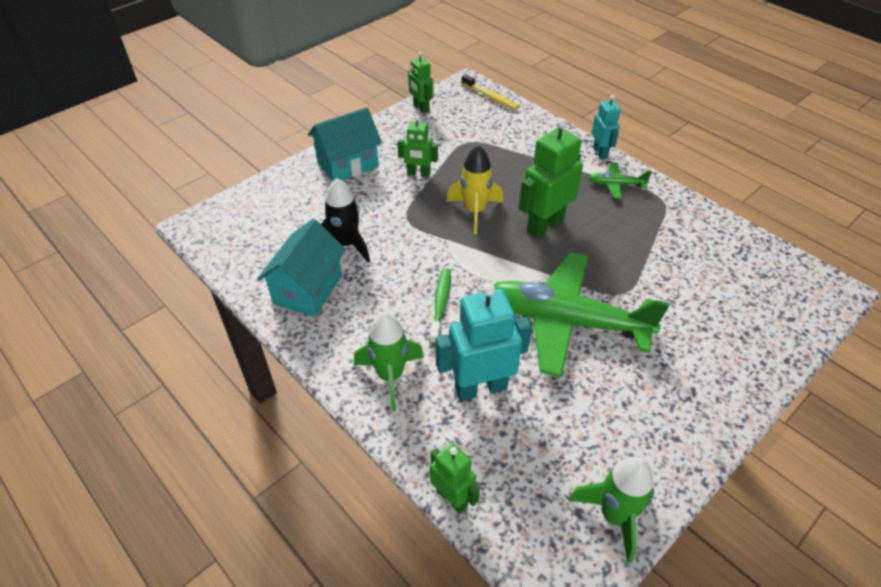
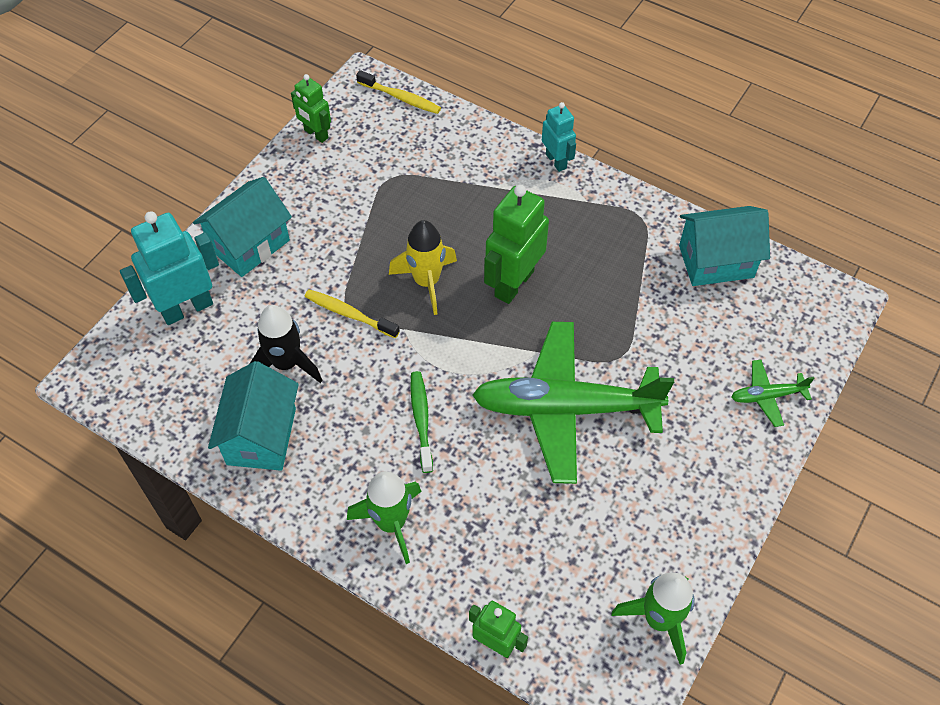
camera: 15 degrees left, 10 degrees up
(407, 221) = (349, 314): none -> yellow toothbrush
(418, 174) = (343, 240): green robot -> none
(480, 387) = (492, 512): turquoise robot -> turquoise robot (187, 308)
(616, 184) = (584, 206): green plane -> green plane (767, 396)
(722, 241) = (716, 261): none -> turquoise house

